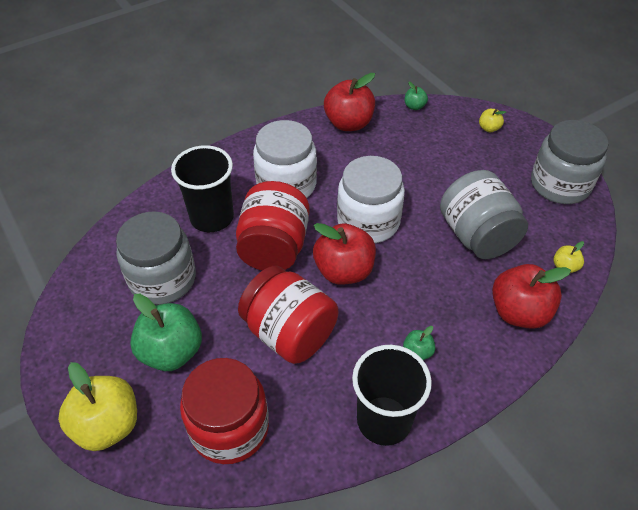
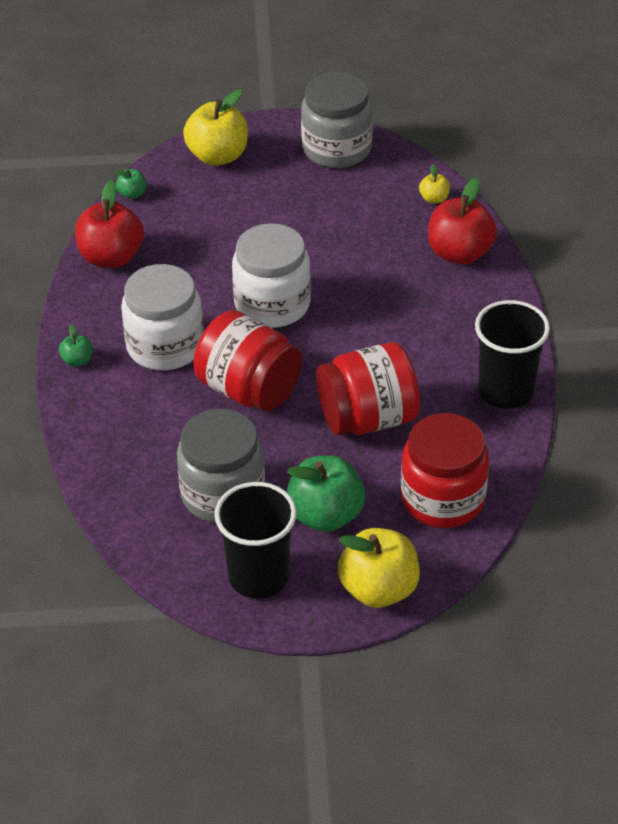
camera: 60 degrees left, 5 degrees down
(212, 217) = (163, 425): black cup -> black cup (258, 576)
(344, 271) = (322, 349): red apple -> none
(417, 352) = (453, 338): green apple -> green apple (77, 360)
(477, 236) = (353, 236): grey jar -> none
(489, 128) = (218, 156): yellow apple -> yellow apple, size x2.14

